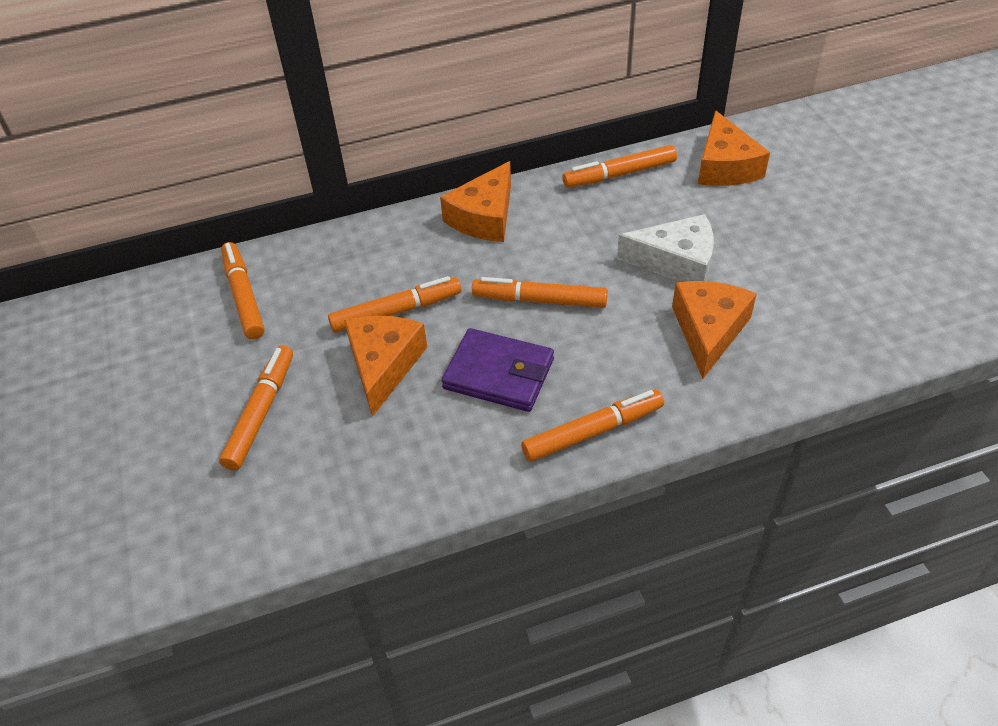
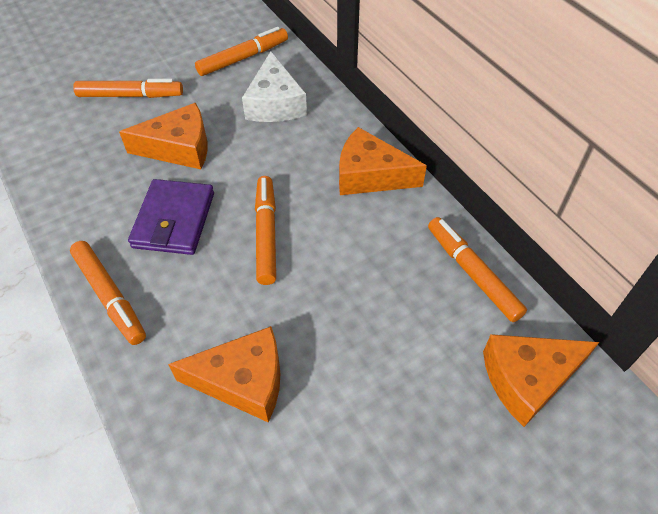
camera: 75 degrees right, 5 degrees up
(396, 312) = (238, 142): orange marker -> none
(676, 262) = (342, 341): white cheese -> white cheese (275, 103)

